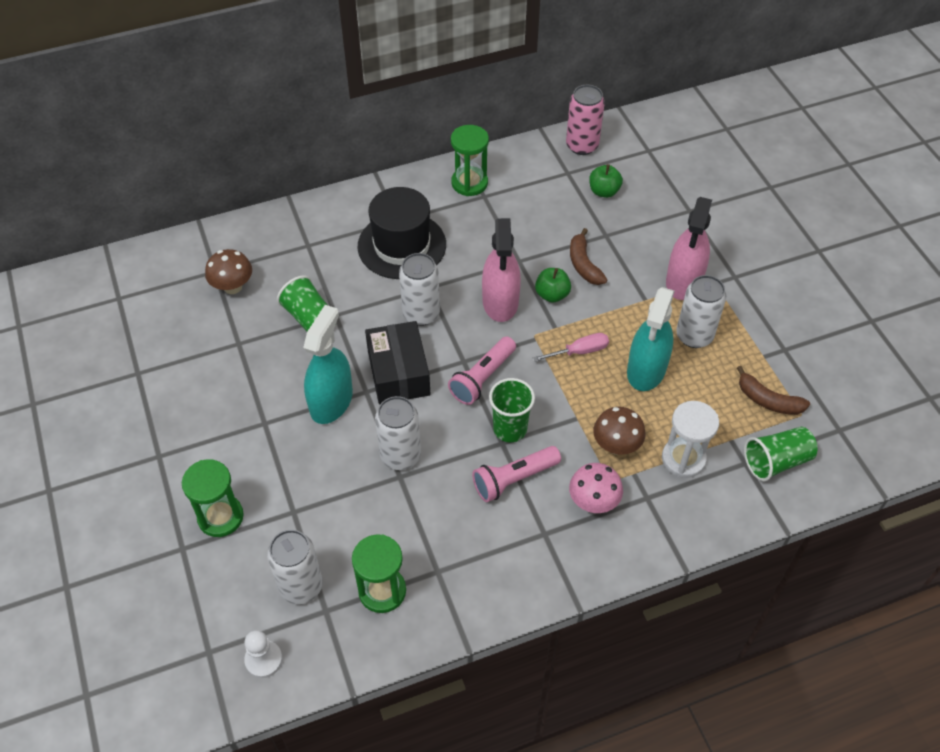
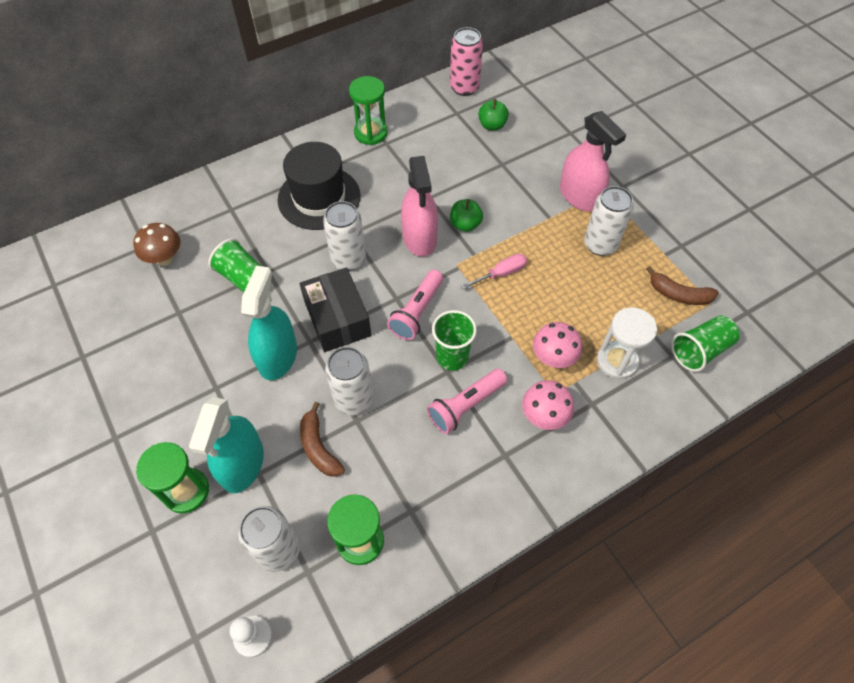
camera: 10 degrees left, 5 degrees up
(584, 264) = (488, 193): brown banana -> brown banana (319, 447)
(616, 445) = (553, 358): brown mushroom -> pink mushroom
(646, 370) = (565, 282): turquoise spray bottle -> turquoise spray bottle (242, 464)
(683, 281) = (579, 196): pink spray bottle -> pink spray bottle turned 45 degrees counterclockwise

